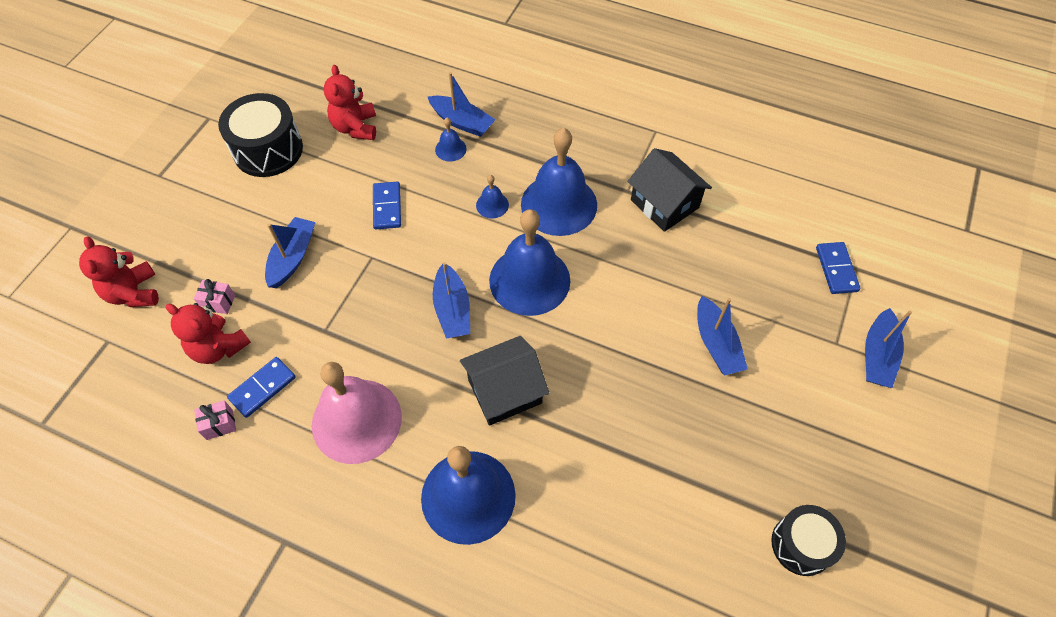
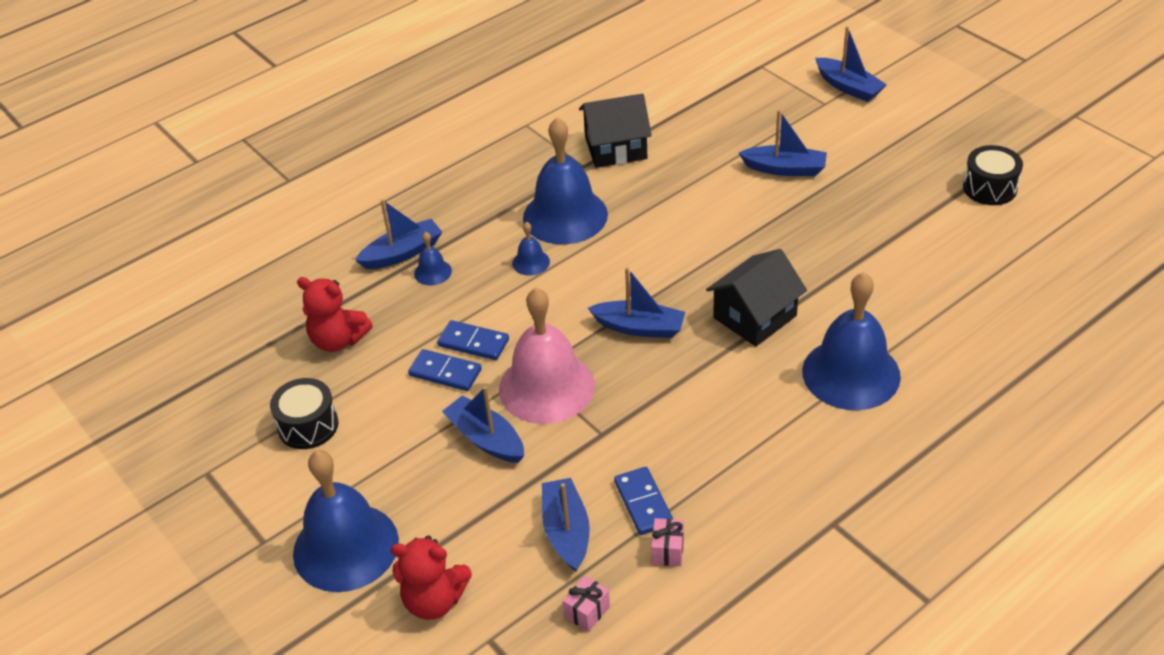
camera: 60 degrees left, 15 degrees down
(218, 302) = (504, 519): pink gift -> pink gift (587, 611)
(218, 347) = (566, 531): red teddy bear -> blue boat
(268, 150) = (308, 425): black drum -> black drum, size x0.66
(356, 420) = (726, 434): pink bell -> pink bell (546, 387)
(505, 391) = (755, 317): black house -> black house turned 45 degrees clockwise
(529, 280) = (641, 263): blue bell -> blue bell (346, 547)
(836, 269) = (754, 77): blue domino -> blue domino (445, 373)

